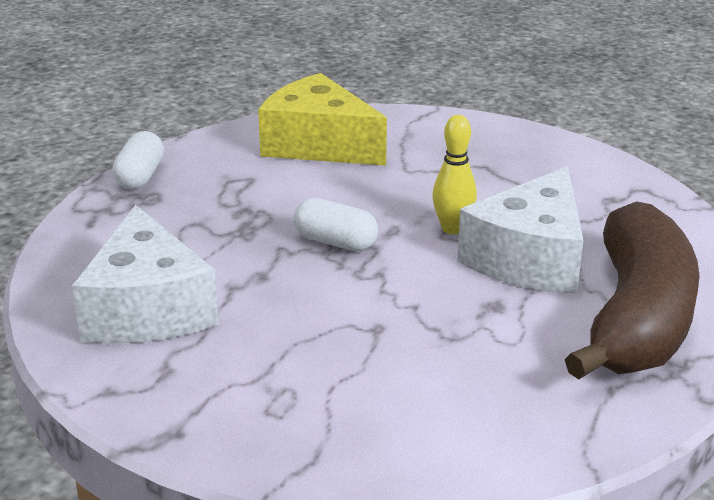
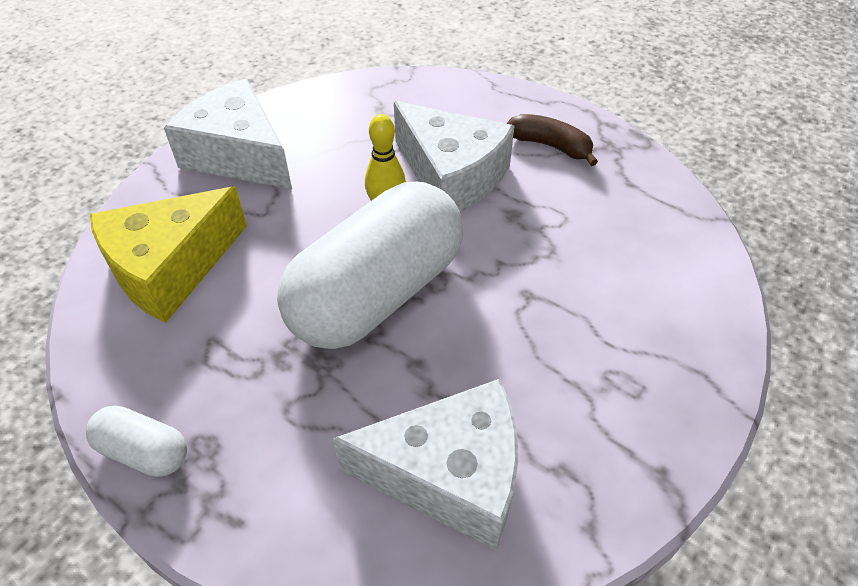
camera: 75 degrees left, 20 degrees up
(335, 242) = (377, 293): white capsule -> white capsule, size x2.33
(476, 142) = (239, 155): none -> white cheese
(637, 319) = (550, 146): brown banana -> brown banana, size x0.46

